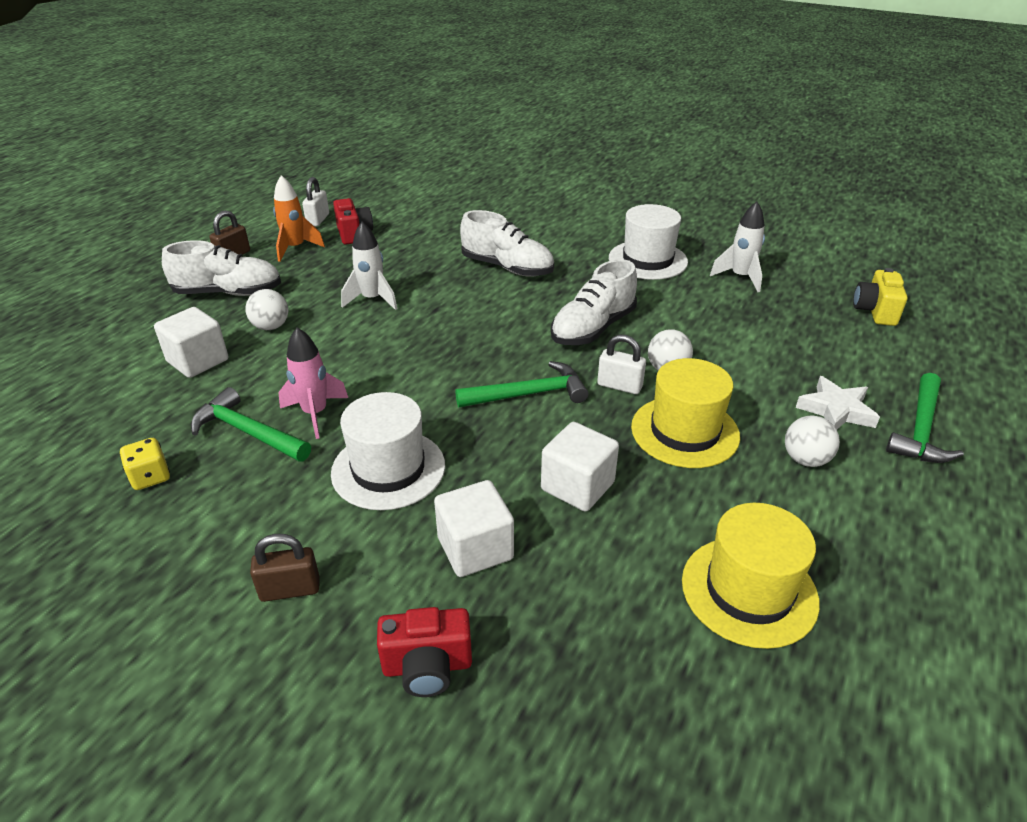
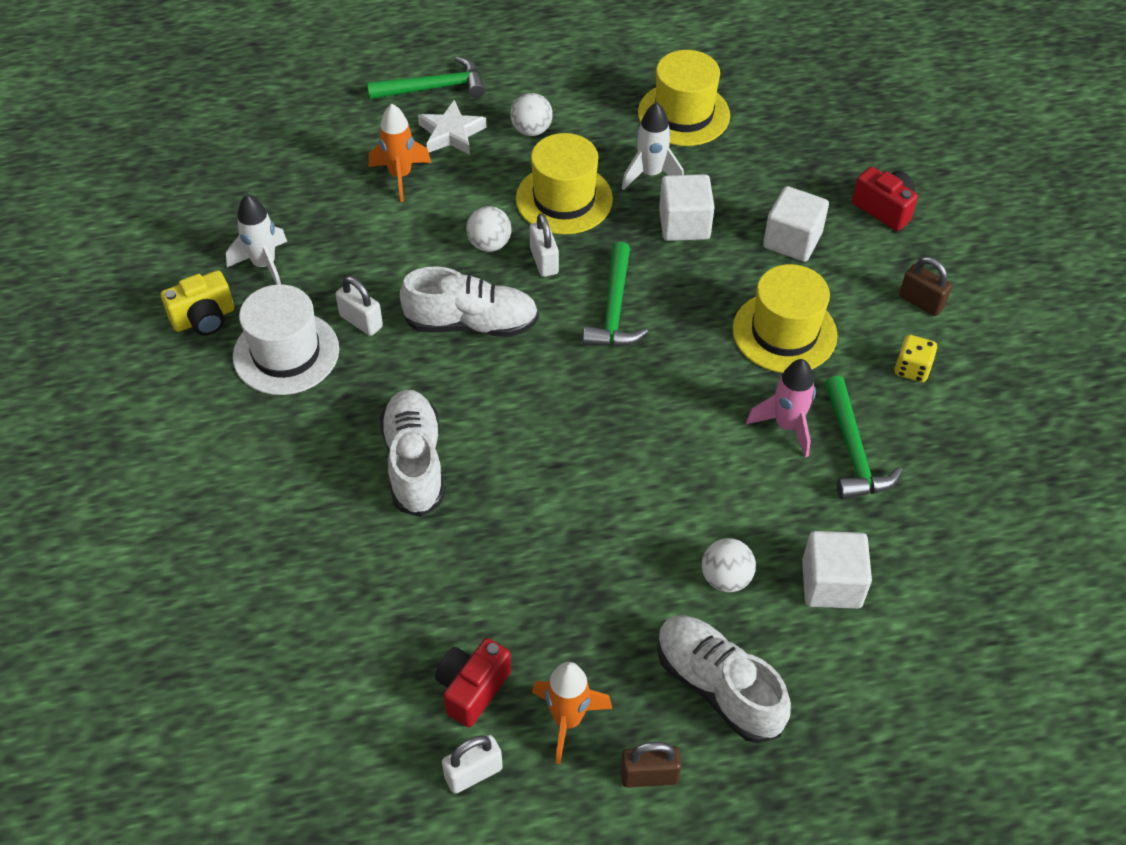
camera: 130 degrees left, 15 degrees up
(150, 477) = (955, 465): yellow dice -> yellow dice (912, 369)
(372, 299) = (593, 533): white rocket -> white rocket (650, 174)
(388, 469) = (784, 332): white hat -> yellow hat
(529, 394) = (614, 309): green hammer -> green hammer turned 120 degrees counterclockwise
(645, 291) = (361, 321): none -> white padlock
(794, 362) = (400, 176): none -> orange rocket
(875, 311) = (257, 155): yellow camera -> yellow camera (204, 318)

